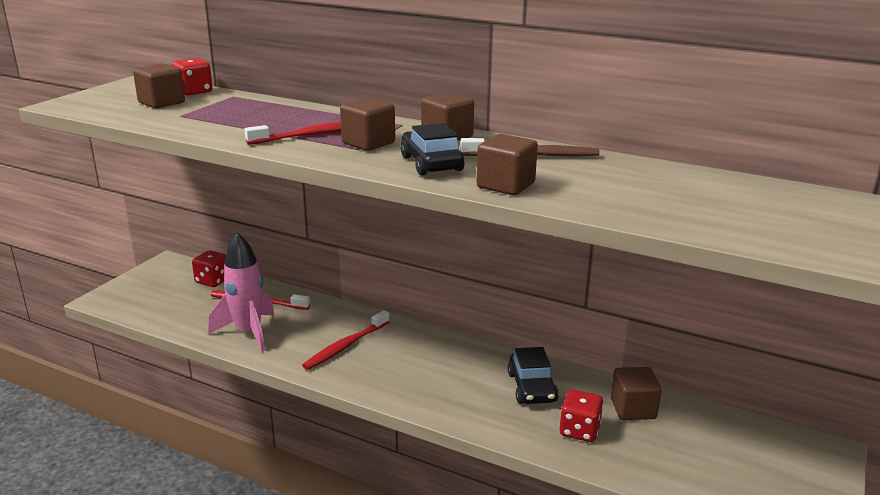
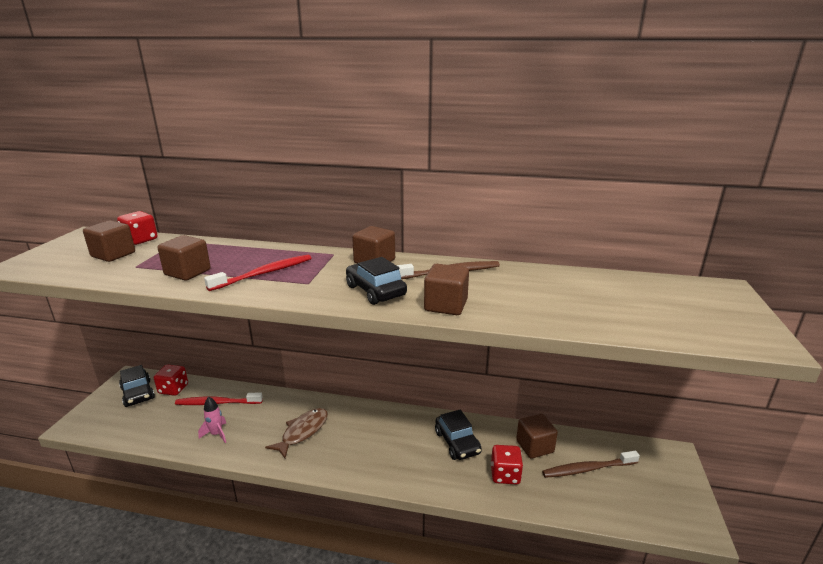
camera: 15 degrees left, 0 degrees up
(173, 279) = (138, 393): none -> black car
(248, 332) = (216, 434): pink rocket -> pink rocket, size x0.52
(346, 346) = (302, 432): red toothbrush -> brown fish
(368, 143) = (314, 276): brown cube -> brown cube (187, 272)
(695, 444) = (588, 469): none -> brown toothbrush

